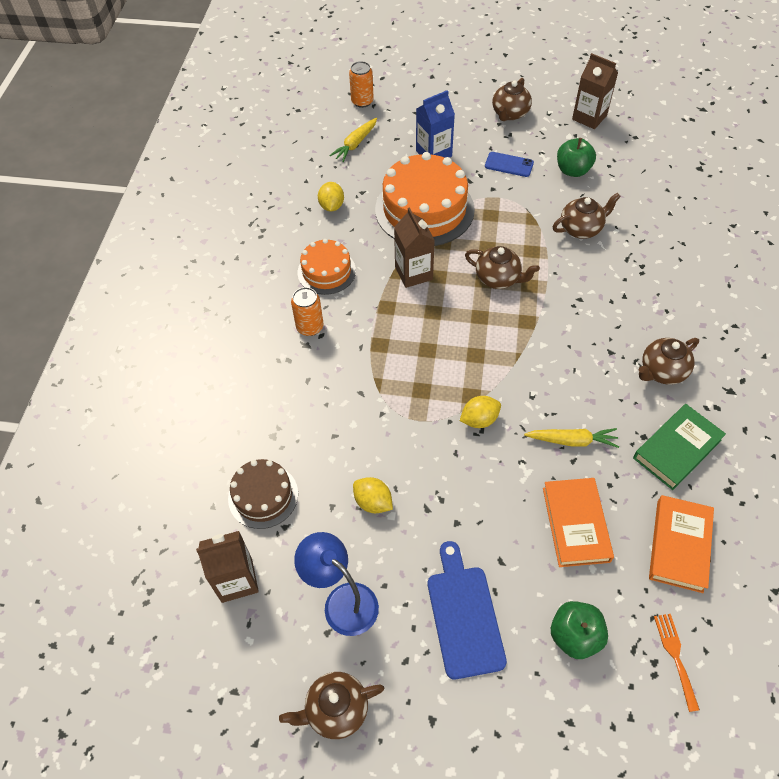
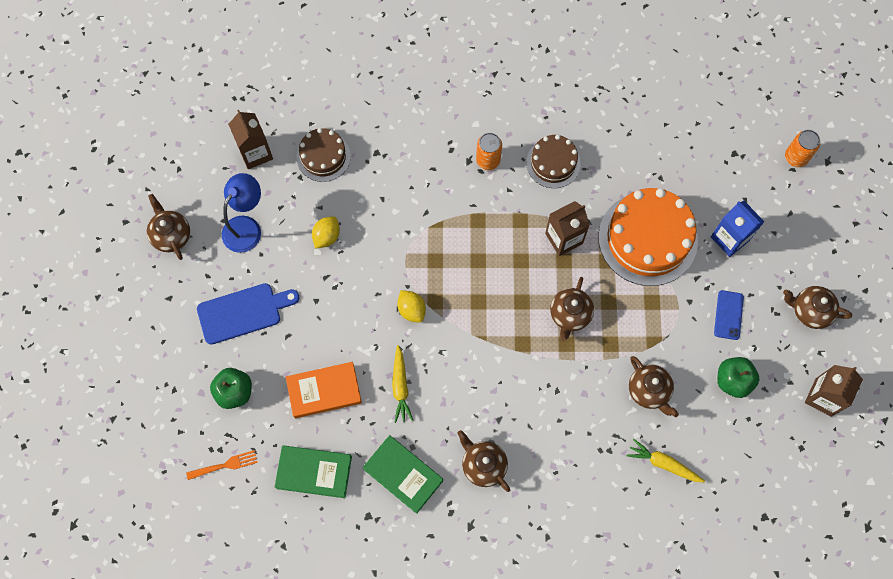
camera: 80 degrees right, 15 degrees up
(326, 271) = (553, 163): orange cake -> brown cake
(331, 206) = (636, 153): yellow lemon -> none
(355, 144) = (728, 161): yellow carrot -> yellow carrot (663, 464)
(679, 545) = (314, 472): orange book -> green book

